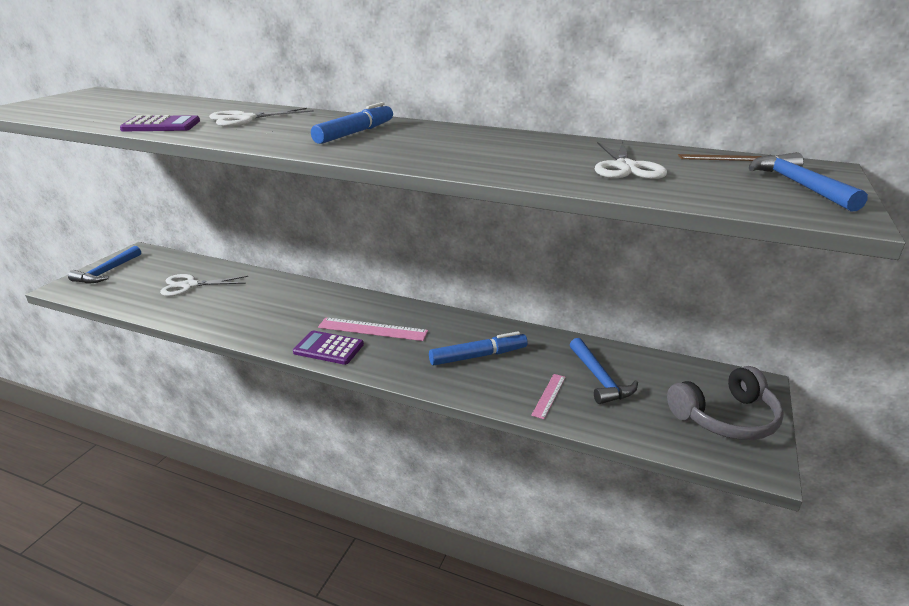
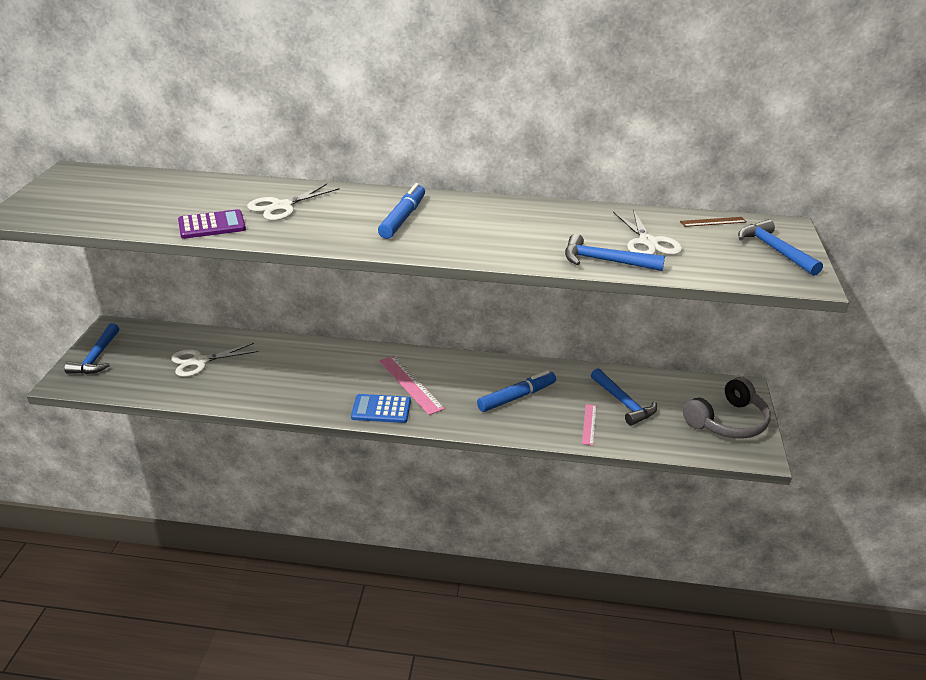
camera: 15 degrees left, 5 degrees up
(328, 348) = (381, 409): purple calculator -> blue calculator
(373, 329) = (410, 384): pink ruler -> pink ruler turned 60 degrees clockwise
(558, 177) = (605, 261): none -> blue hammer

